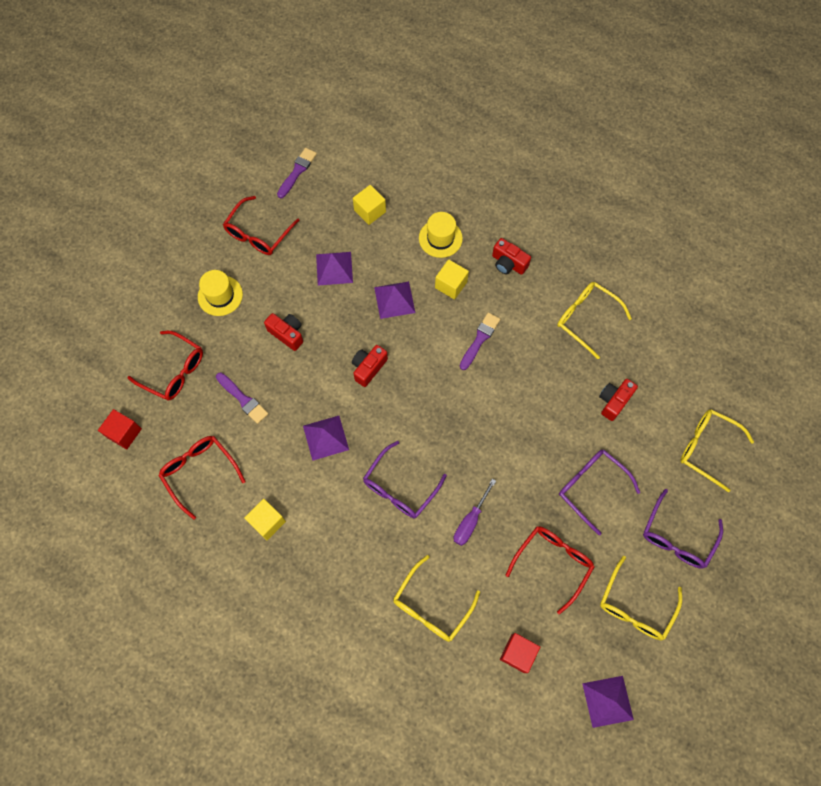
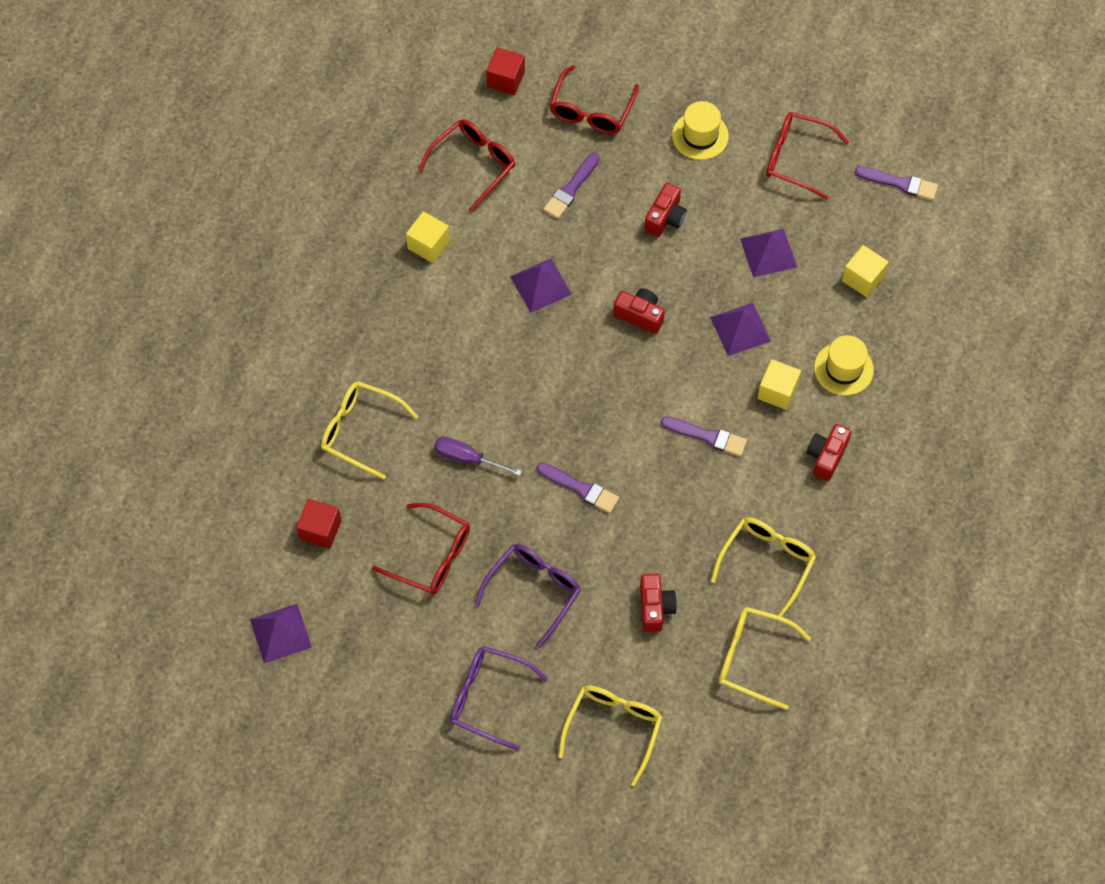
camera: 80 degrees right, 5 degrees down
(400, 487) = (494, 375): purple glasses -> none
(509, 438) = (580, 488): none -> purple brush
(613, 401) = (655, 607): red camera -> red camera turned 60 degrees clockwise
(635, 606) = (394, 655): yellow glasses -> yellow glasses (752, 658)

